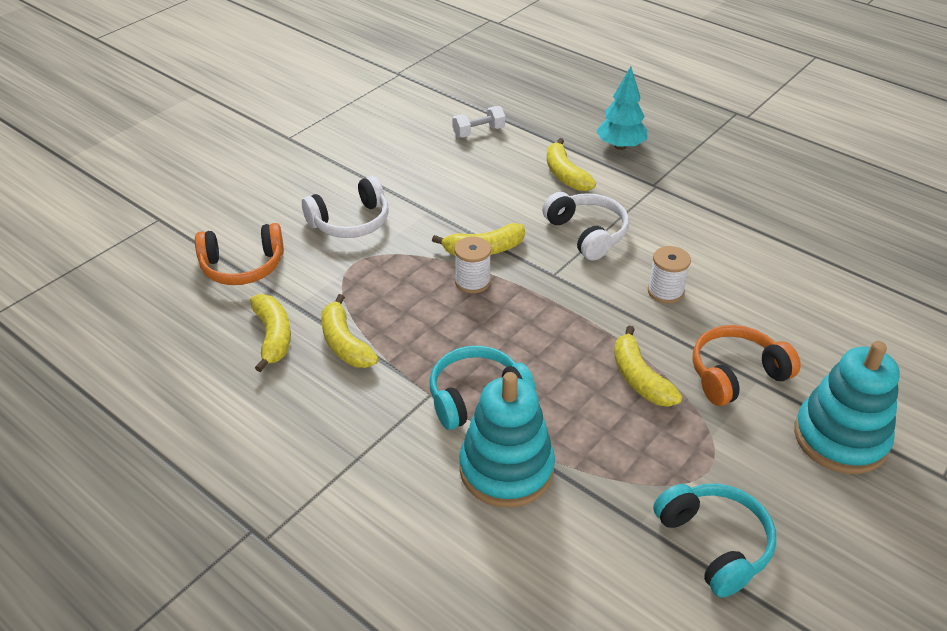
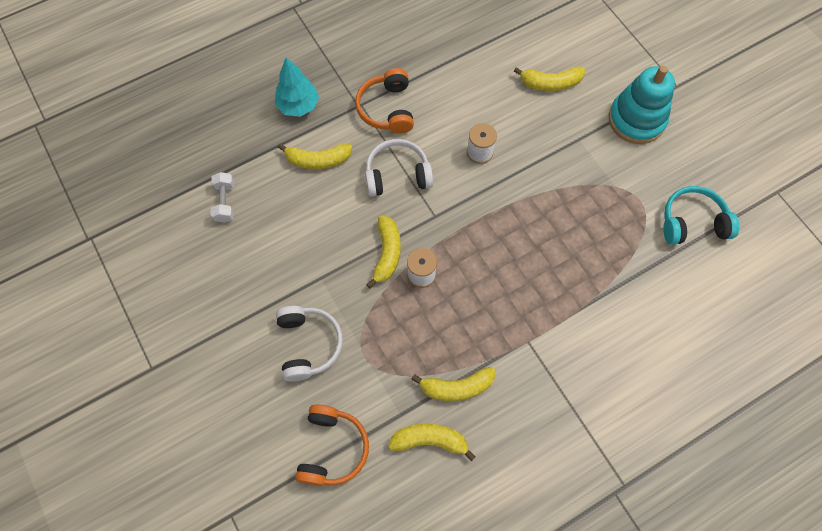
camera: 70 degrees left, 25 degrees up
(477, 397) = (540, 312): turquoise headphones -> none
(506, 469) = (608, 315): turquoise stacking toy -> none
(639, 378) = (555, 205): yellow banana -> yellow banana (550, 83)
(736, 374) = (570, 148): orange headphones -> orange headphones (387, 109)

